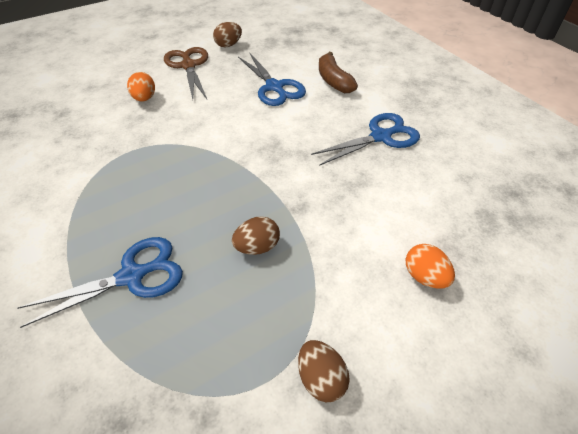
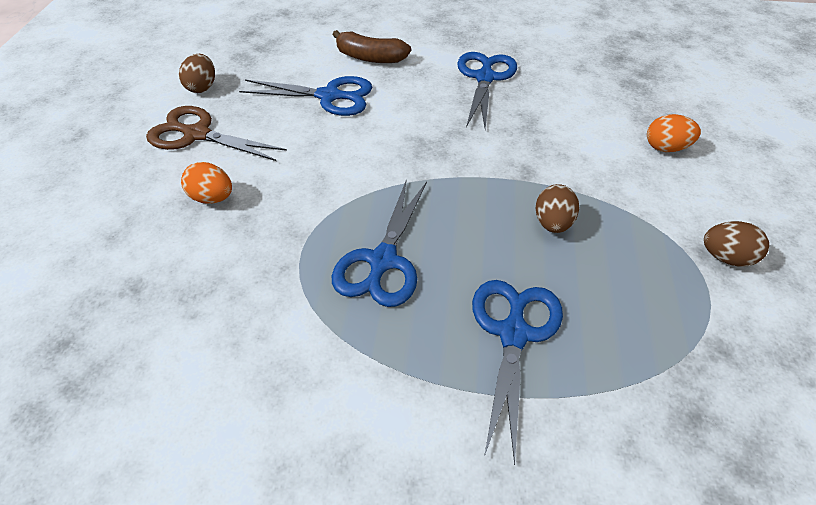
camera: 50 degrees left, 0 degrees up
(149, 185) = (383, 261): none -> blue scissors

